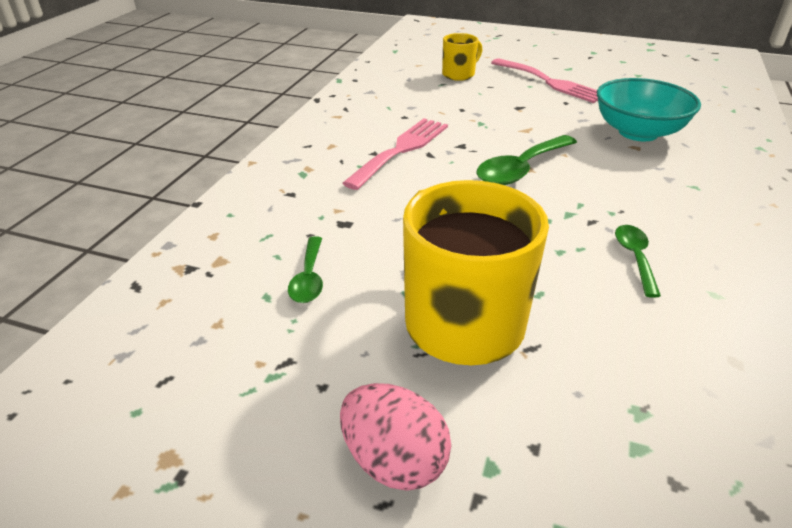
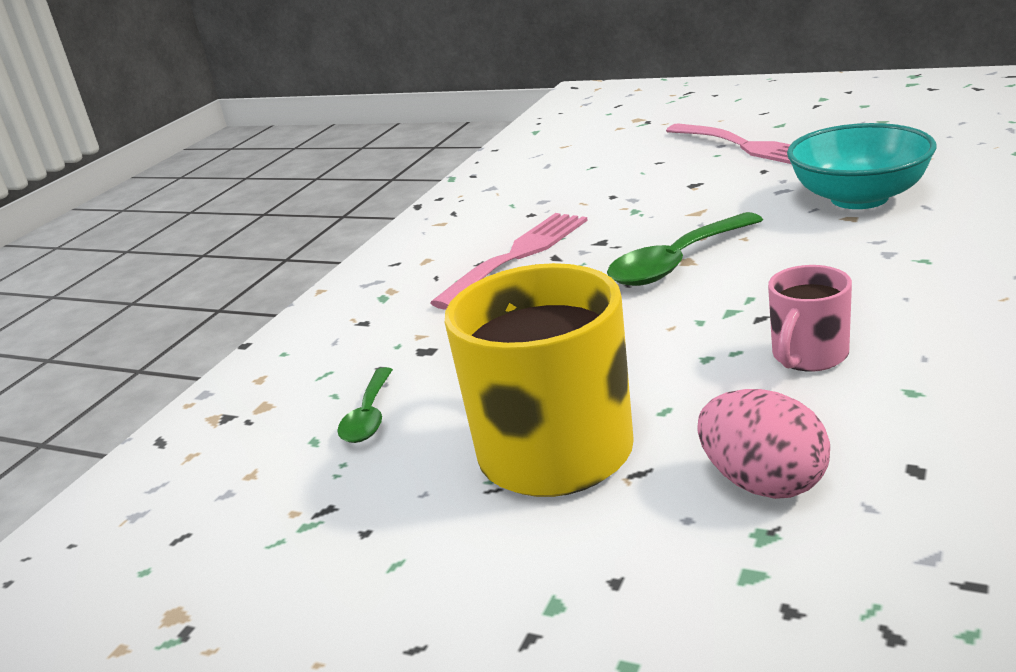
camera: 10 degrees right, 10 degrees down
(394, 461) = (436, 604): pink egg -> pink egg (764, 483)
(459, 74) = (619, 151): yellow mug -> none
(635, 258) = (808, 356): green spoon -> pink mug

